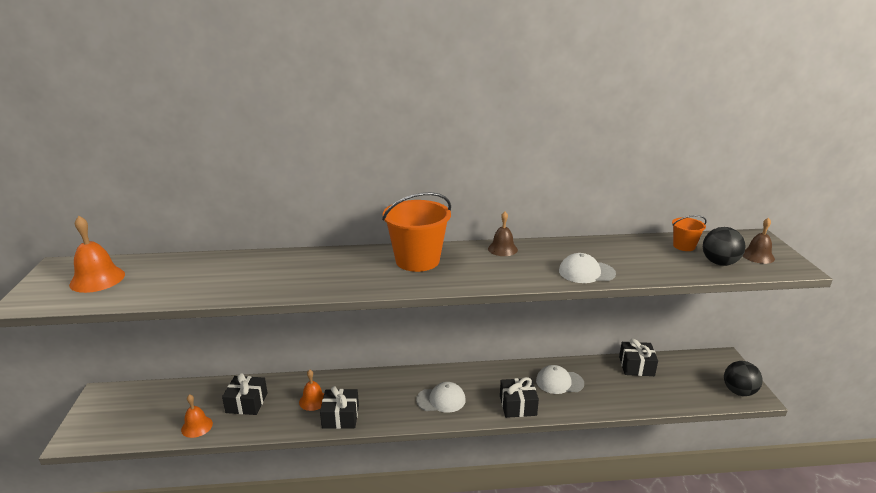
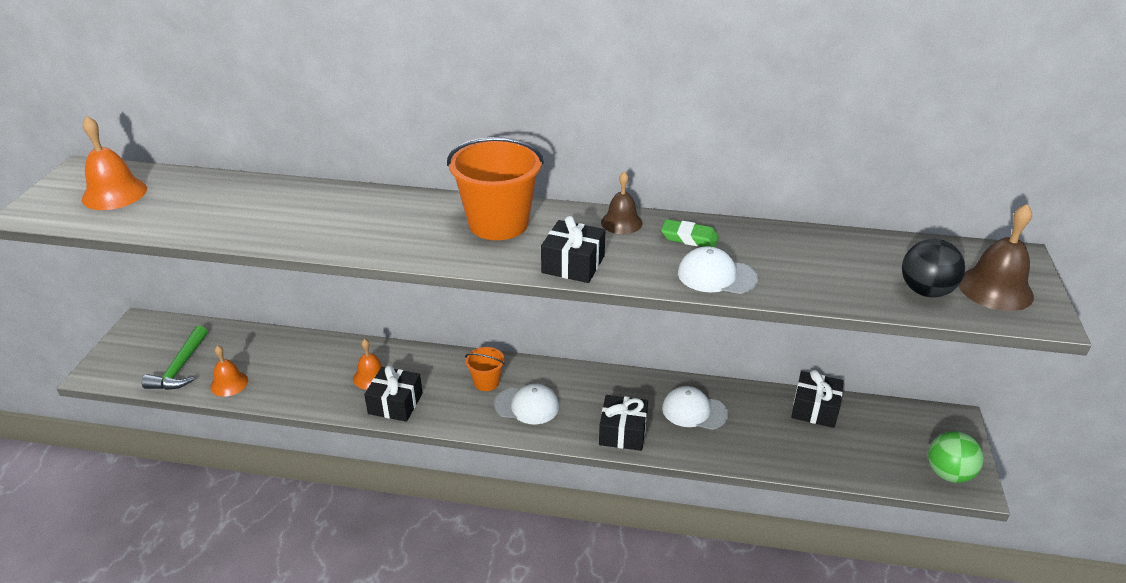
camera: 15 degrees right, 10 degrees up
(149, 422) = (180, 368): none -> green hammer
(247, 403) = (294, 365): black gift -> black gift (573, 264)
(553, 252) = (689, 238): none -> green eraser
(684, 246) = (889, 256): orange bucket -> orange bucket (486, 382)
(738, 391) = (948, 473): black ball -> green ball
(757, 256) = (995, 289): brown bell -> brown bell, size x1.53

